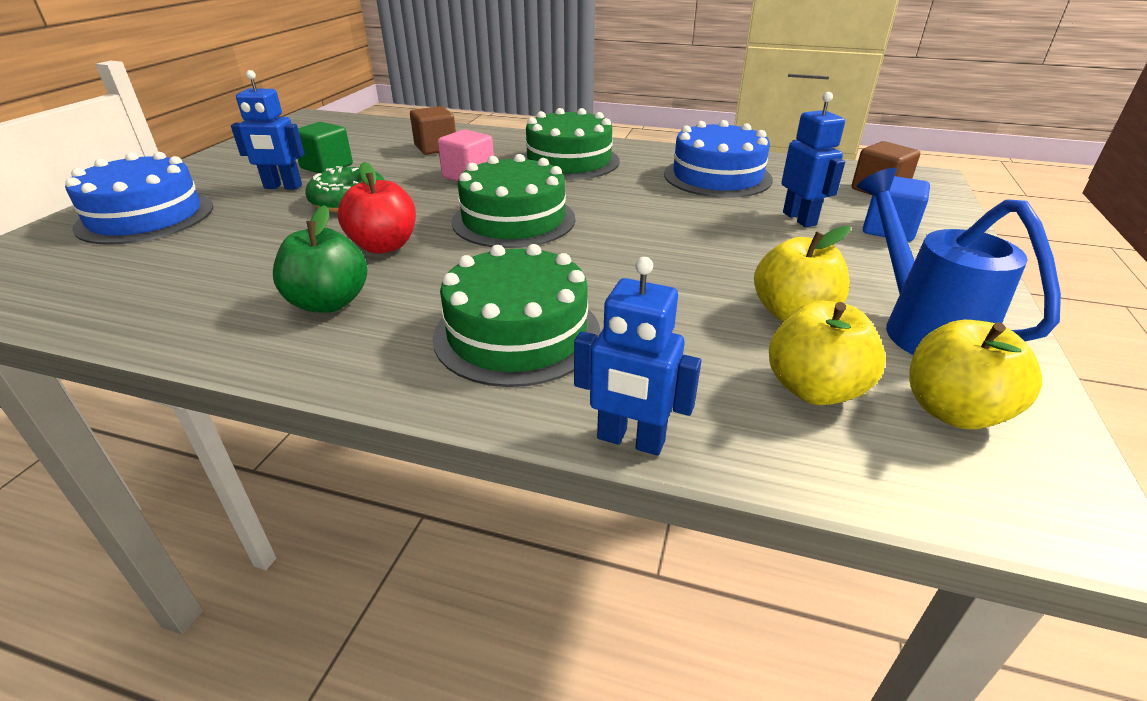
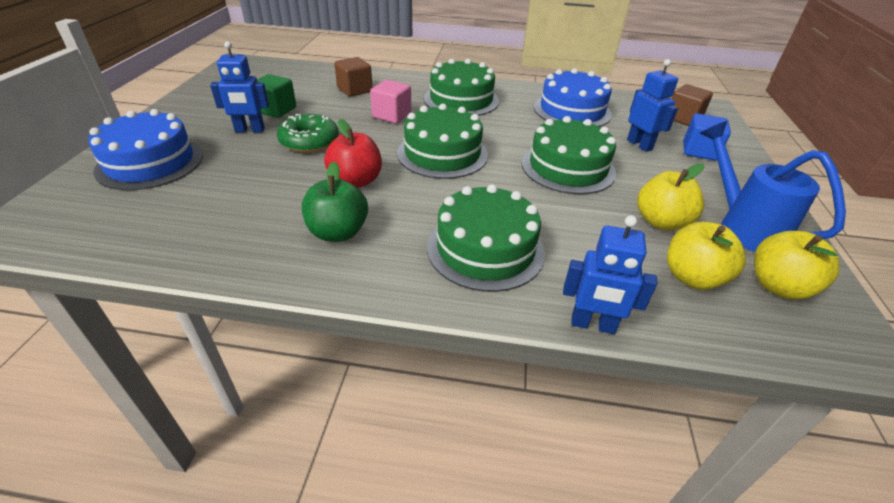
camera: 10 degrees left, 5 degrees up
(681, 242) = (568, 167): none -> green cake

